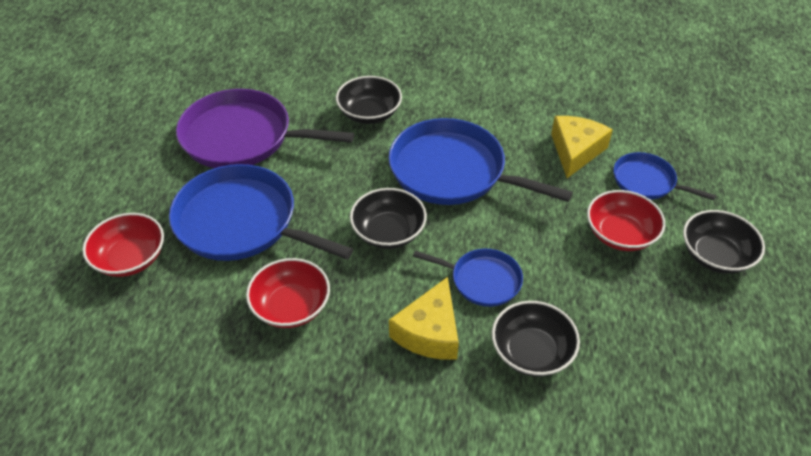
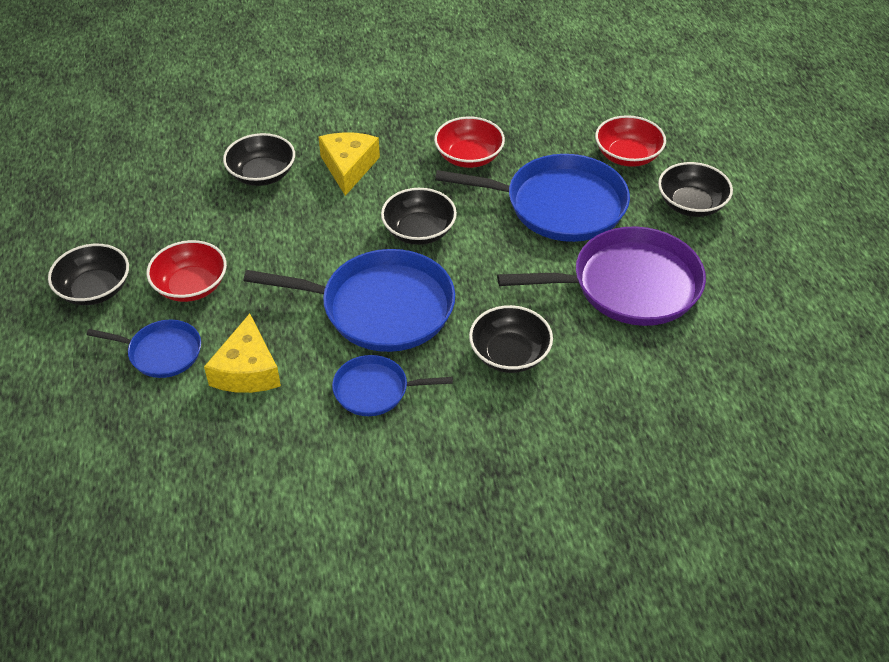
camera: 160 degrees right, 0 degrees up
(125, 190) = (691, 204): none -> black bowl
(482, 280) = (317, 213): blue pan -> blue pan (375, 390)

